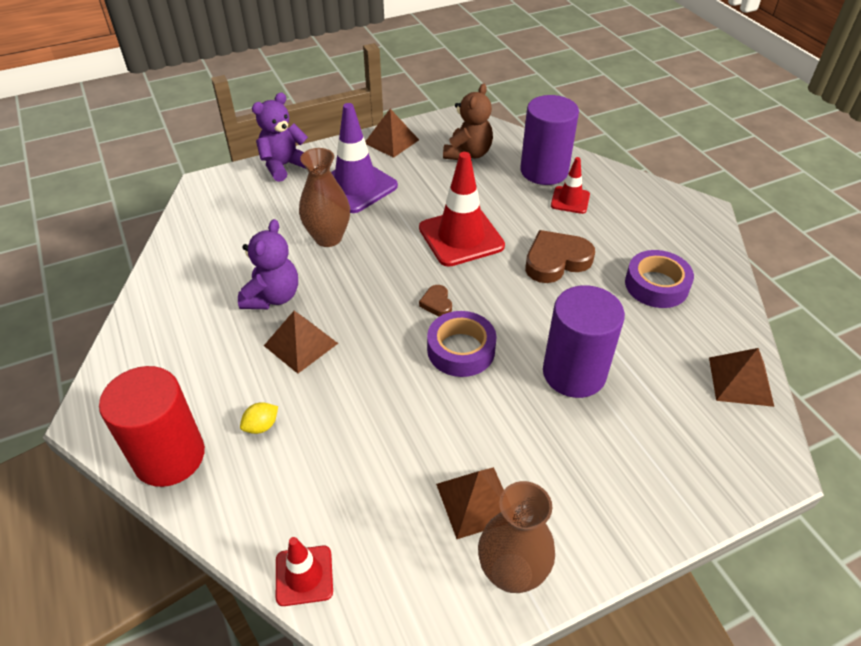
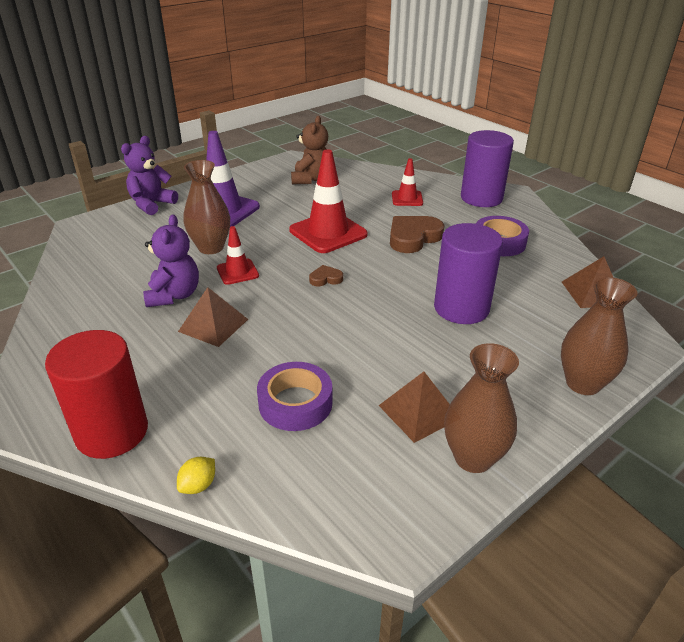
camera: 15 degrees left, 10 degrees down
(261, 426) = (197, 392): yellow lemon -> yellow lemon (198, 485)
(304, 575) = (283, 500): red traffic cone -> red traffic cone (237, 272)
(391, 141) = (242, 178): brown pyramid -> none
(437, 303) = (325, 279): brown heart -> brown heart turned 105 degrees clockwise
(461, 350) = (360, 307): purple tape -> purple tape (295, 403)
(544, 171) = (378, 183): purple cylinder -> purple cylinder (481, 198)
(673, 506) = (583, 383): none -> brown vase

